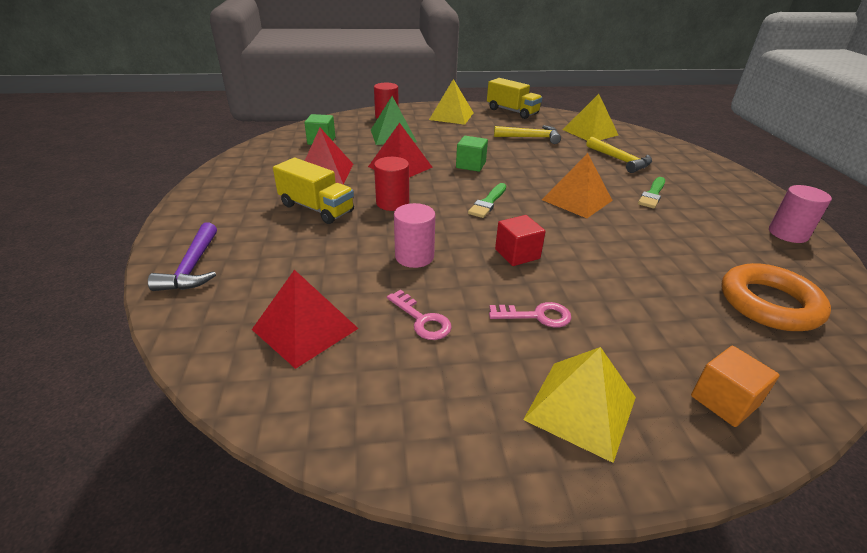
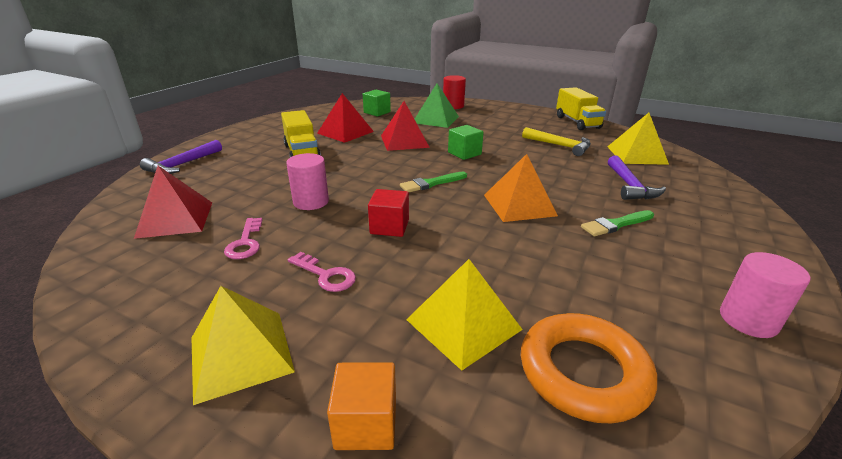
camera: 35 degrees right, 5 degrees down
(392, 203) = (357, 163): red cylinder -> none
(451, 116) = (510, 115): yellow pyramid -> yellow pyramid (463, 324)
(620, 160) = (630, 186): yellow hammer -> purple hammer

